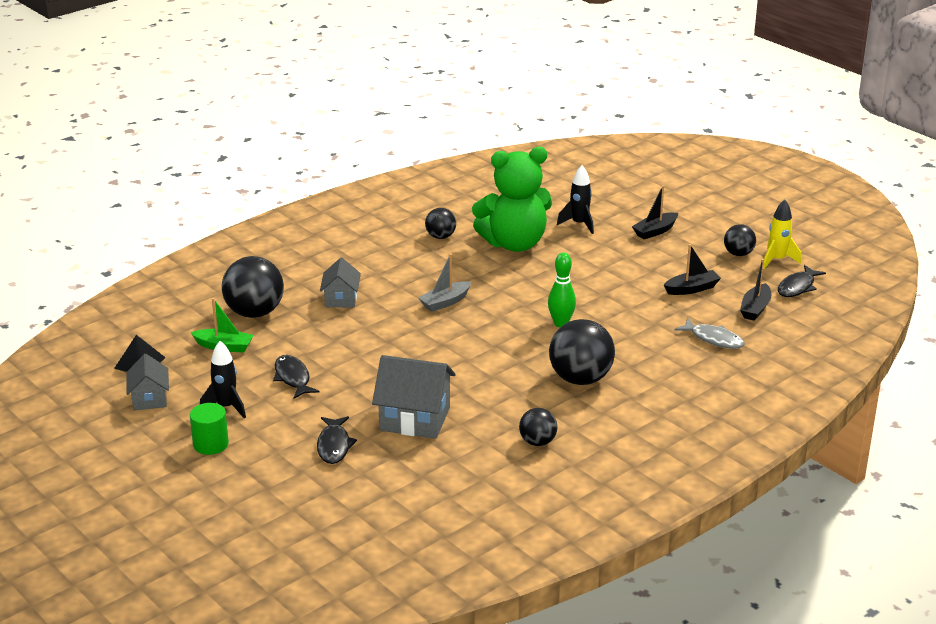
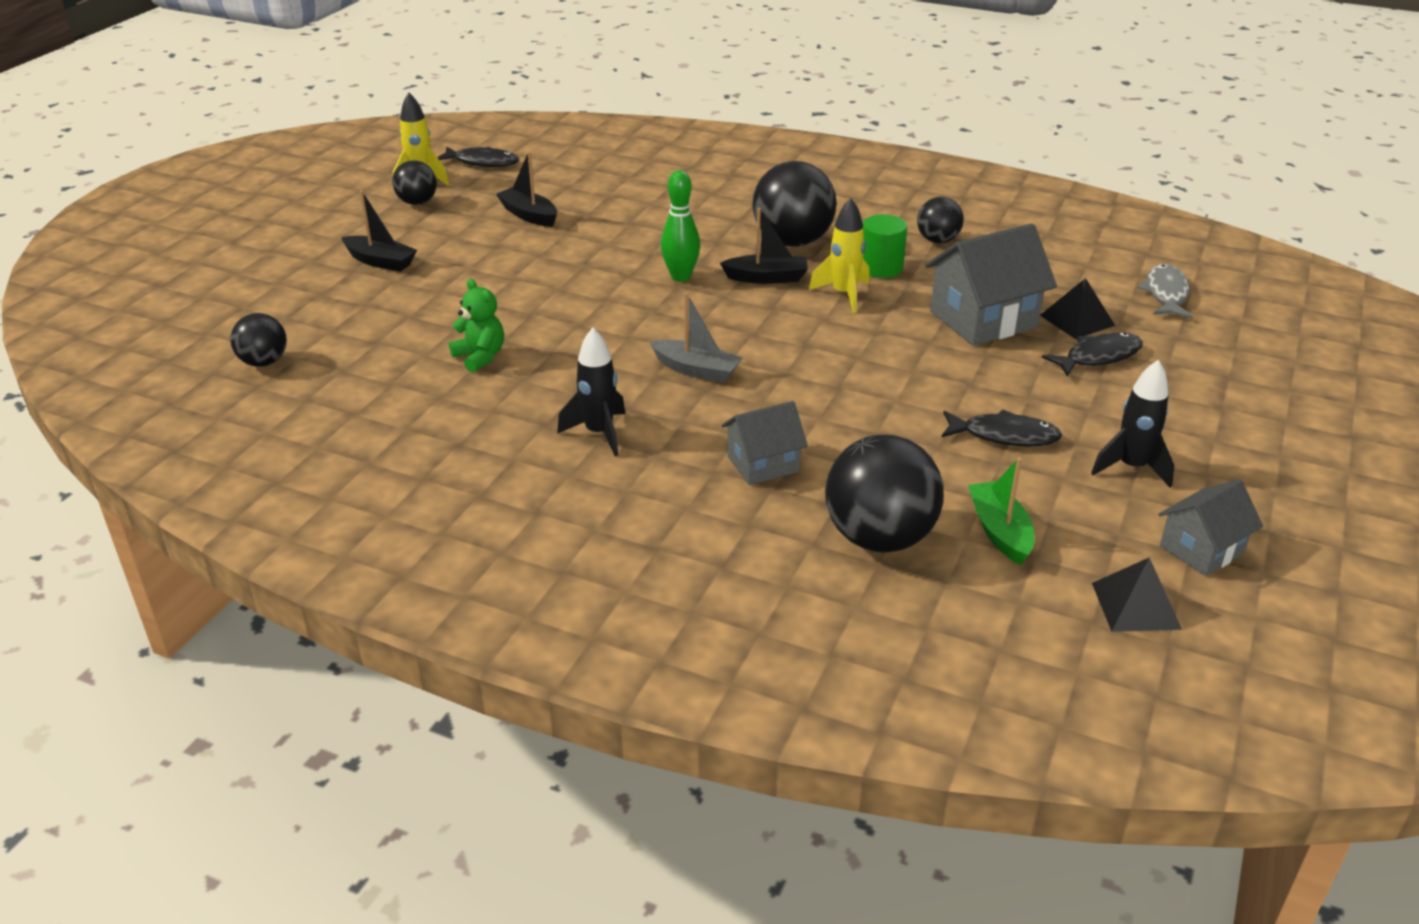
camera: 115 degrees left, 5 degrees up
(211, 444) = (1215, 449): green cylinder -> green cylinder (881, 267)
(293, 378) = (1004, 436): black fish -> black fish turned 120 degrees counterclockwise
(382, 457) = (1077, 320): none -> black pyramid
(415, 419) = (983, 319): grey house -> grey house turned 75 degrees clockwise
(440, 237) = (494, 428): black ball -> black ball (264, 362)
(490, 376) = (844, 294): none -> yellow rocket
(514, 244) = (480, 357): green teddy bear -> green teddy bear, size x0.43
(579, 224) = (386, 319): black rocket -> black rocket (599, 433)
(713, 339) = (638, 187): grey fish -> grey fish (1166, 294)
(755, 309) = (550, 176): black boat -> black boat (767, 278)

